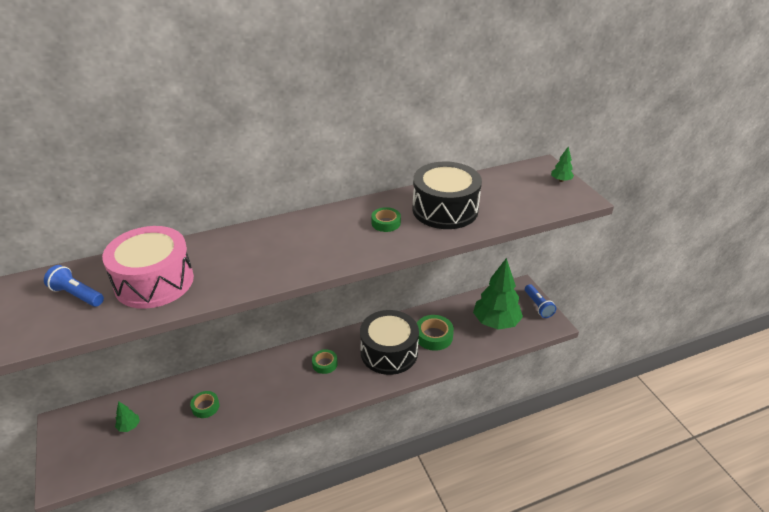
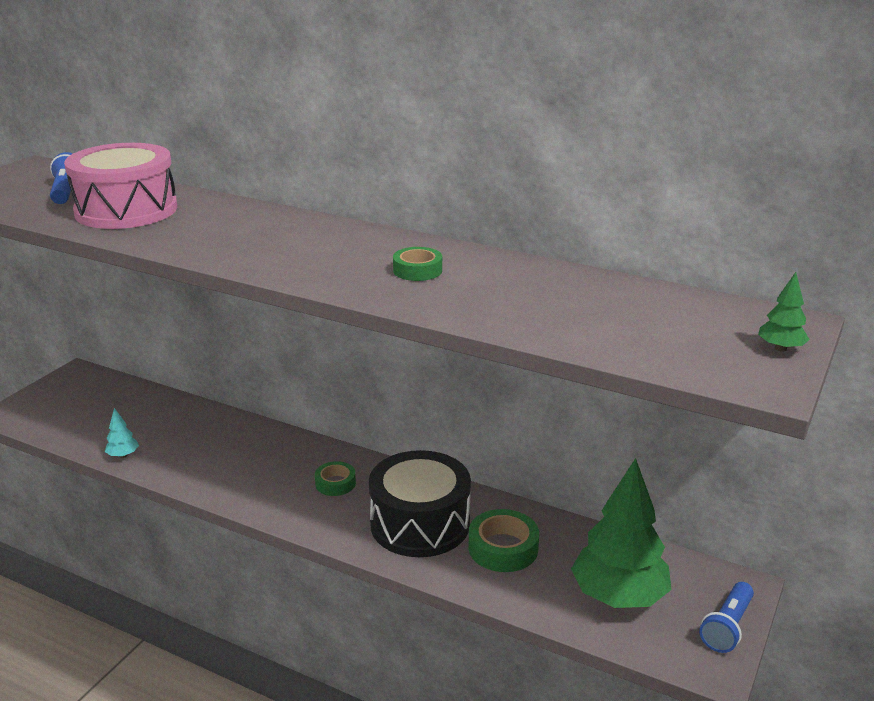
camera: 50 degrees right, 10 degrees down
(129, 426) = (106, 411): green tree -> none
(189, 439) = (123, 455): none -> turquoise tree
(205, 407) = (178, 439): green tape -> none
(445, 209) = (518, 293): black drum -> none

